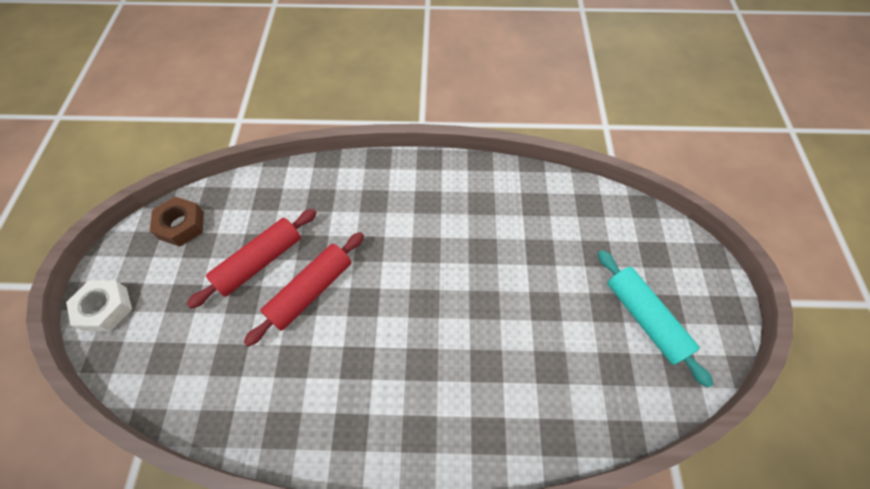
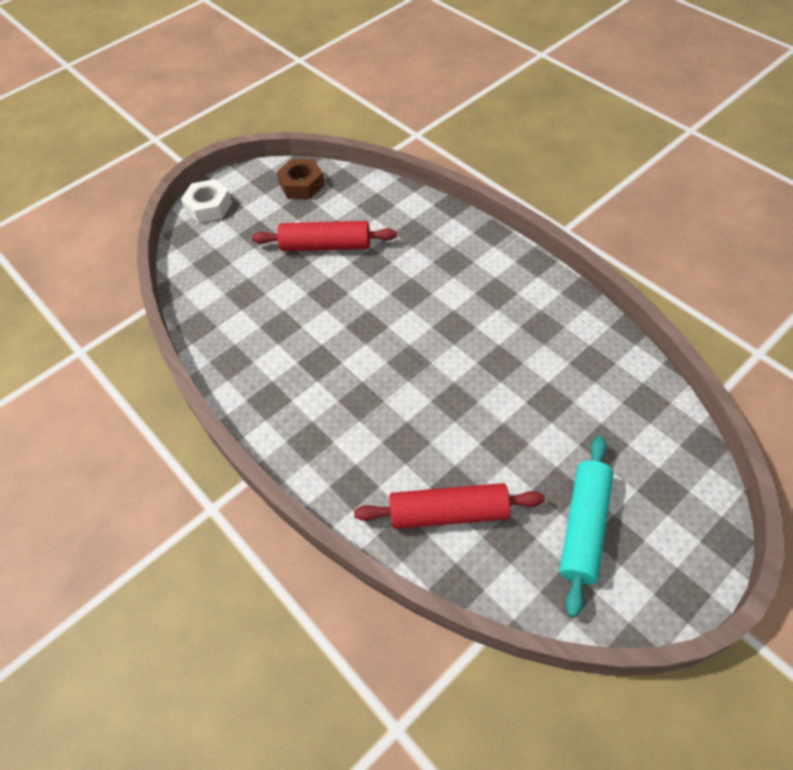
camera: 50 degrees right, 5 degrees down
(311, 291) = (338, 291): red rolling pin -> red rolling pin (448, 513)

